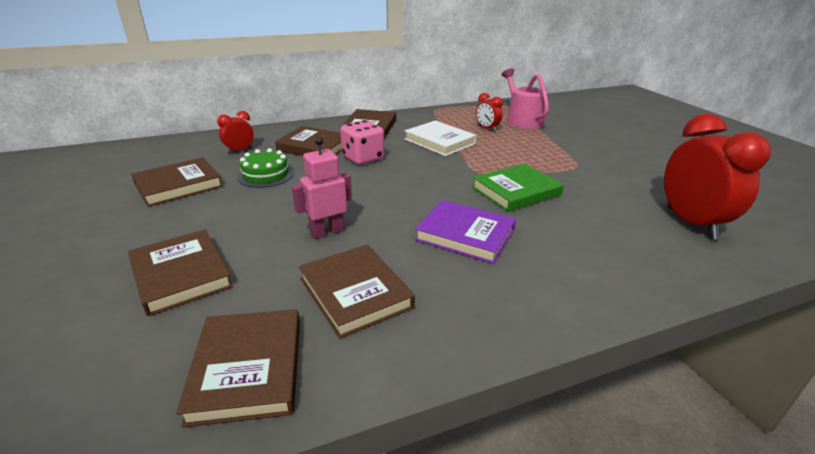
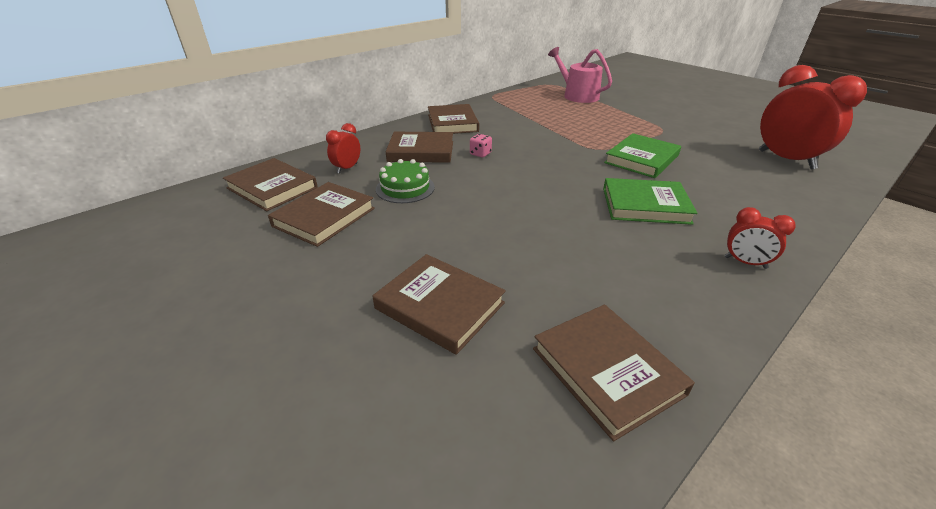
camera: 20 degrees left, 5 degrees up
(327, 232) = (529, 230): pink robot -> none
(355, 293) = (616, 278): brown book -> brown book (272, 188)
(363, 158) = (480, 154): pink dice -> pink dice, size x0.52
(439, 141) = (531, 126): white book -> none
(465, 235) = (645, 205): purple book -> green book
(487, 128) = (557, 108): red clock -> red clock (745, 262)

